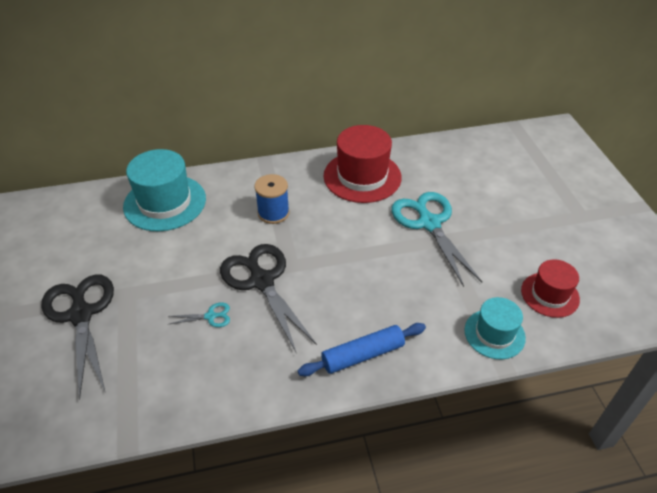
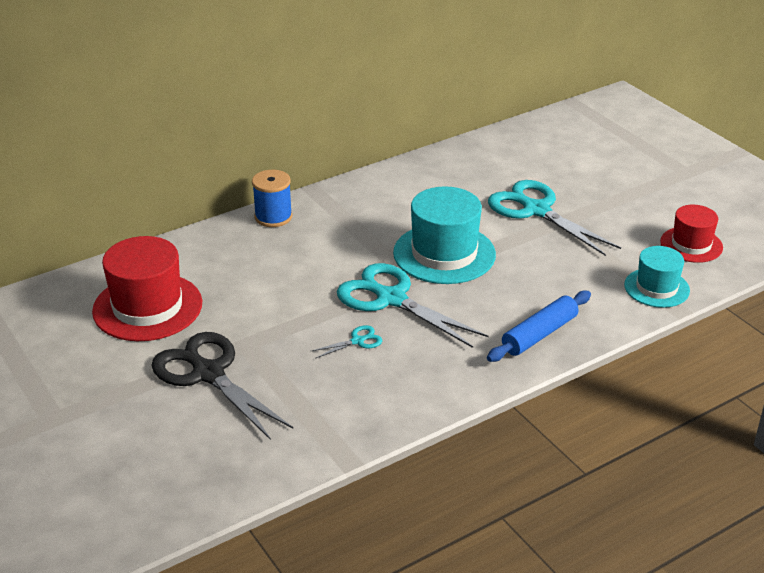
camera: 20 degrees left, 10 degrees down
(165, 202) = (223, 253): turquoise hat -> turquoise hat (444, 254)
(262, 281) = (391, 299): black scissors -> turquoise scissors
(273, 213) = (359, 236): blue spool -> blue spool (273, 217)
(362, 176) = (436, 182): red hat -> red hat (147, 307)

